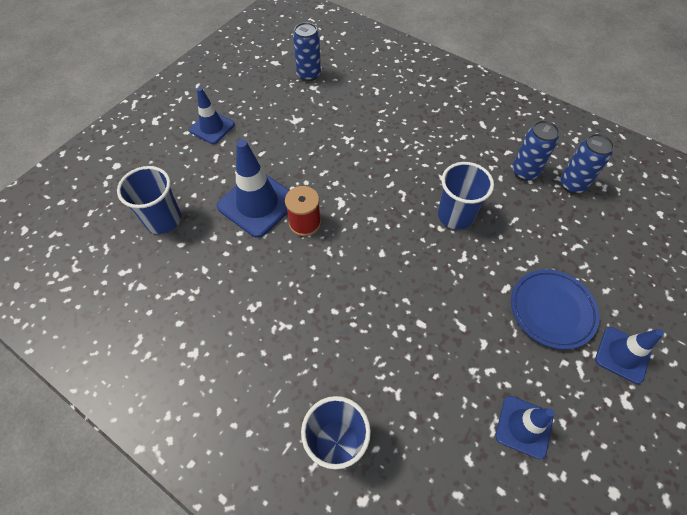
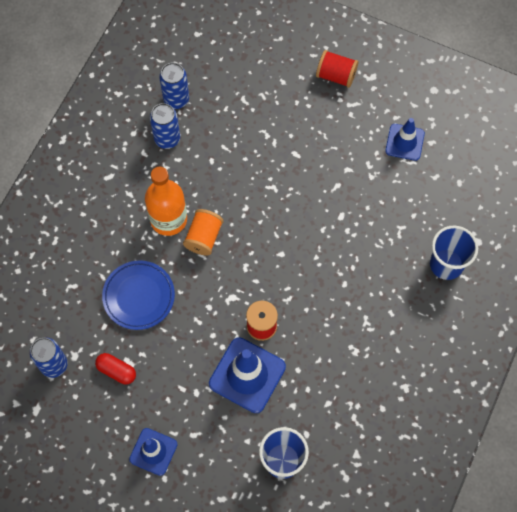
camera: 100 degrees left, 10 degrees up
(291, 111) = (116, 371): none -> red capsule
(410, 188) = (204, 237): none -> orange spool
(433, 162) = (168, 219): none -> orange bottle
(455, 215) = (229, 196): blue cup -> none
(551, 310) = (309, 121): blue plate -> blue plate (139, 296)
(622, 355) = (336, 75): blue traffic cone -> red spool

